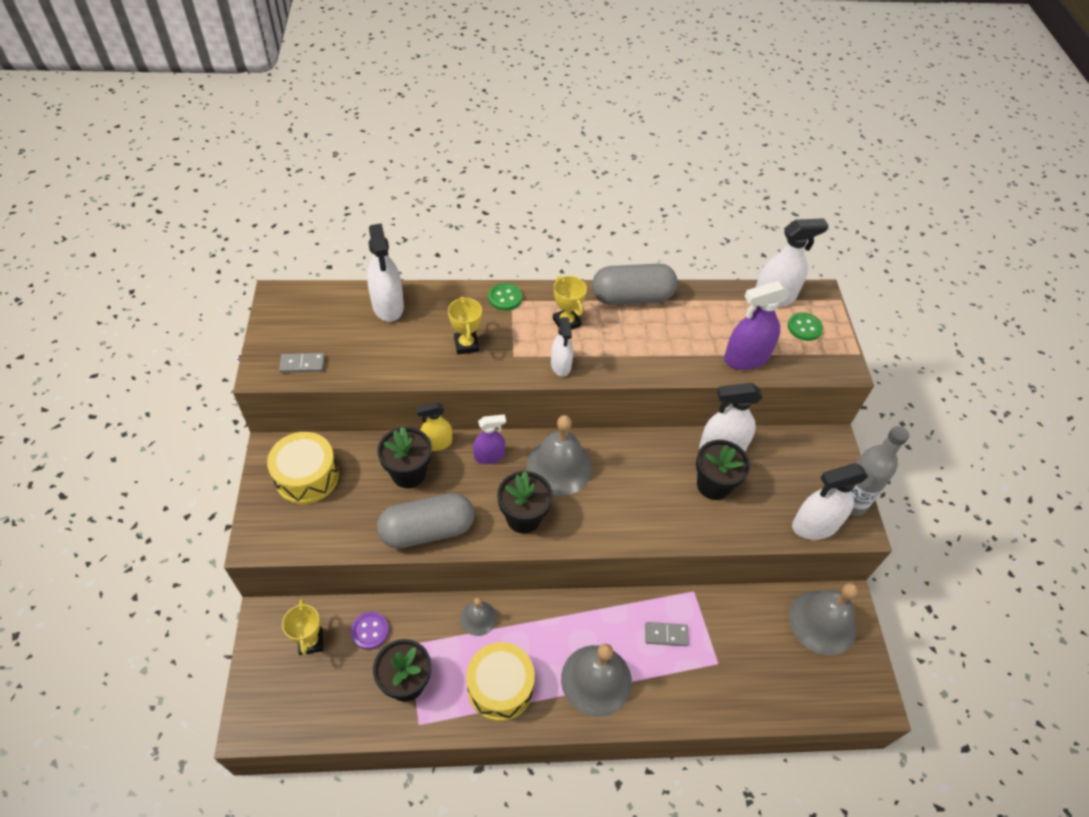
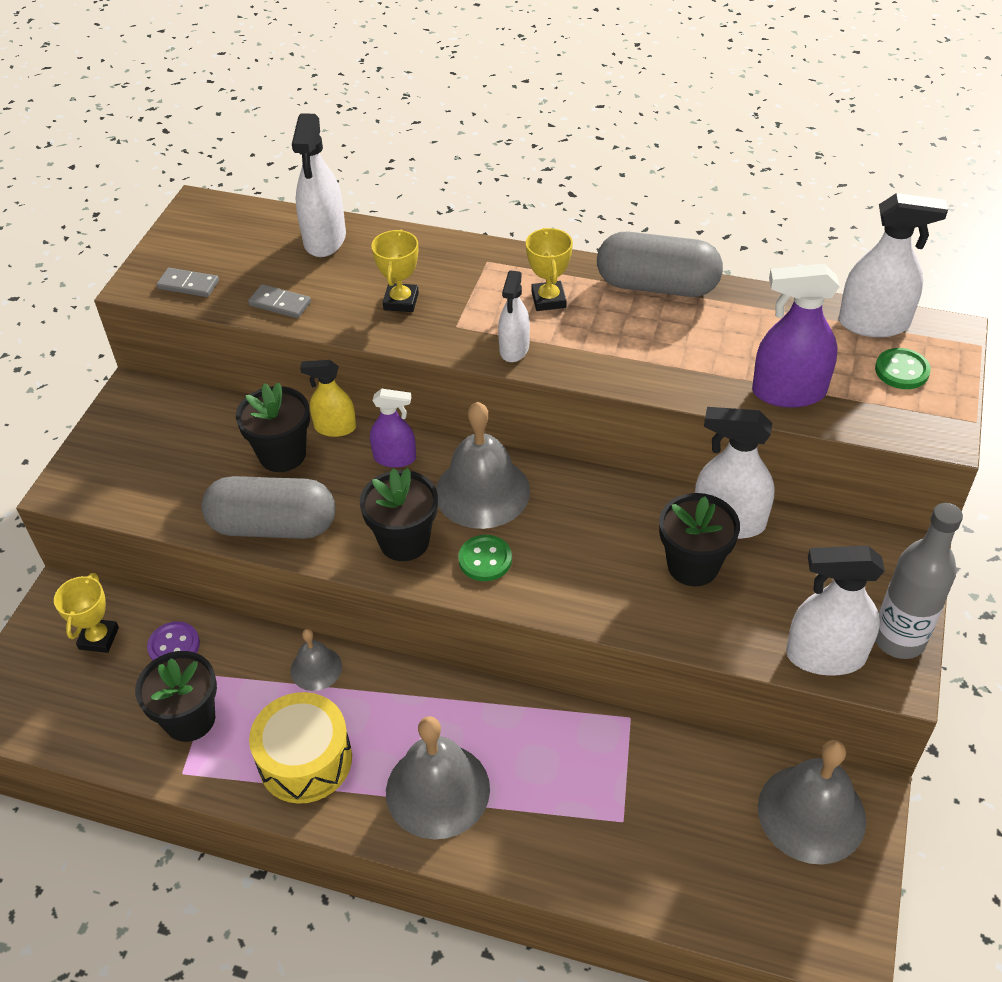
camera: 25 degrees right, 5 degrees down
(307, 476) = (158, 430): yellow drum -> none
(505, 298) = (480, 256): green button -> green button (485, 559)
(666, 635) = (563, 762): grey domino -> grey domino (280, 304)

